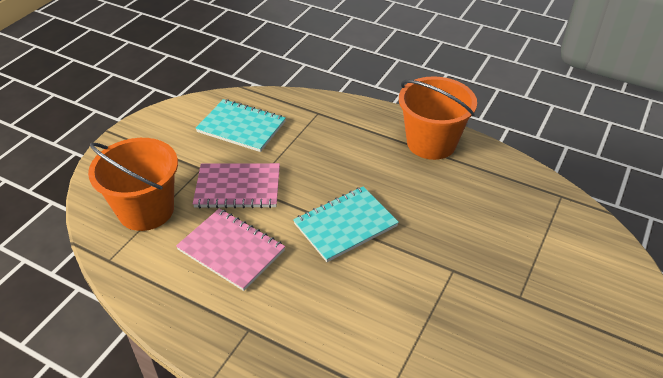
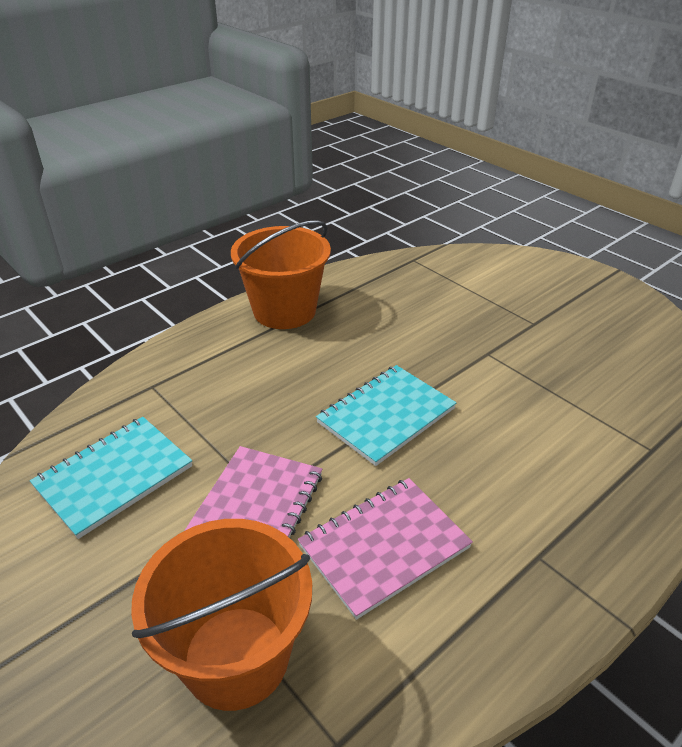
camera: 70 degrees left, 5 degrees down
(345, 225) = (386, 415): turquoise notebook -> turquoise notebook turned 60 degrees clockwise

